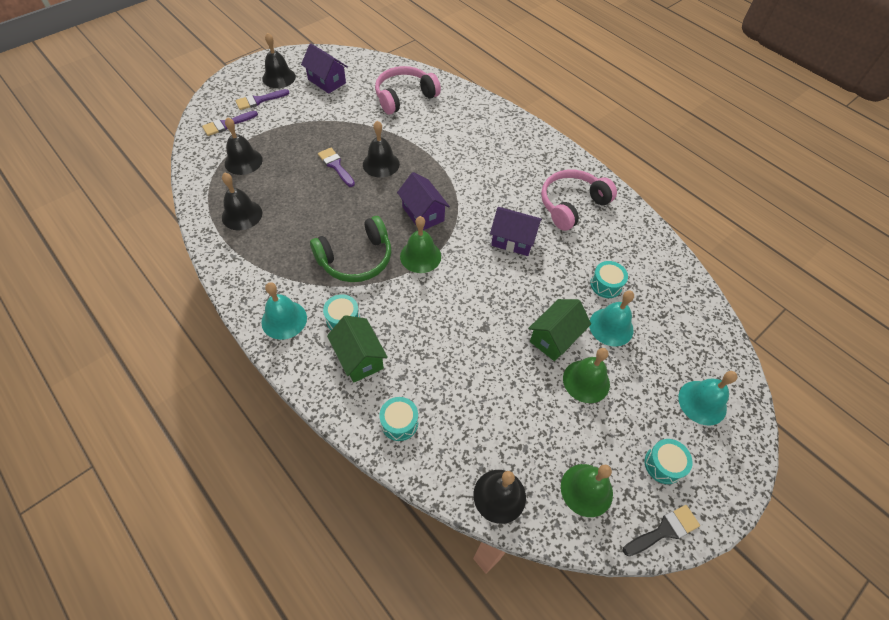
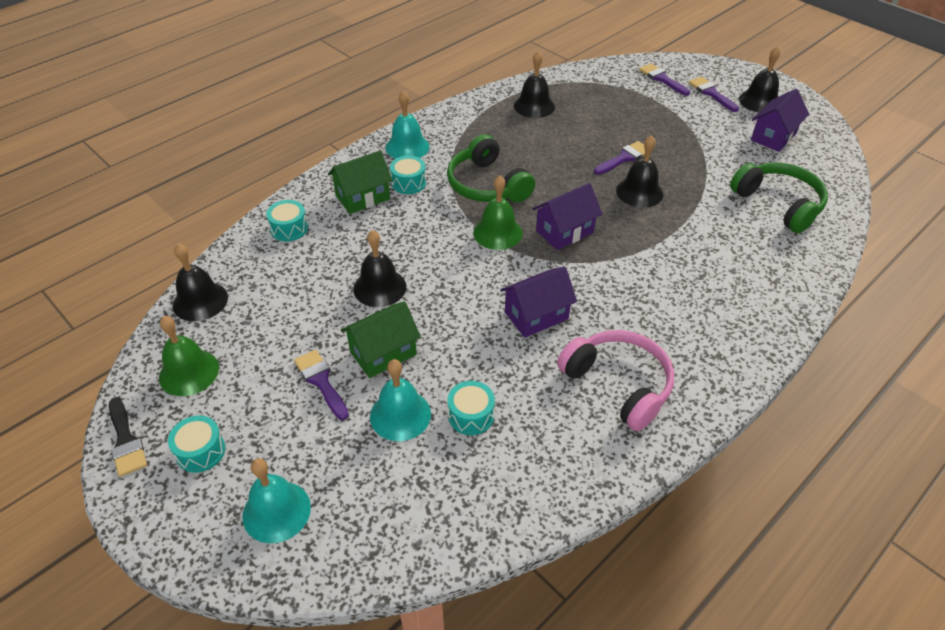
camera: 90 degrees right, 10 degrees down
(243, 161) = (609, 96): black bell -> black bell (379, 287)
(404, 97) = (778, 204): pink headphones -> green headphones
(513, 240) = (536, 316): purple house -> purple house turned 45 degrees clockwise
(554, 338) = (383, 353): green house -> green house turned 75 degrees counterclockwise
(586, 381) = (321, 381): green bell -> purple brush

